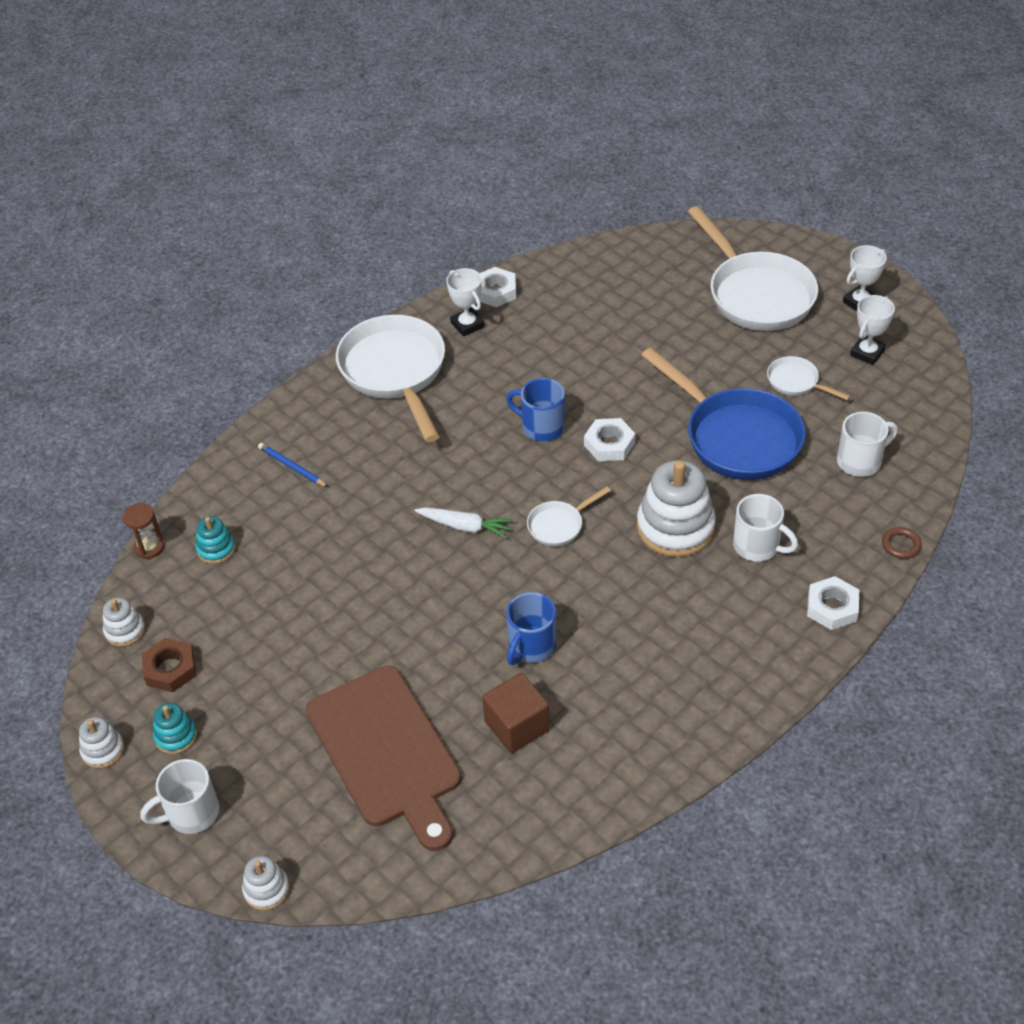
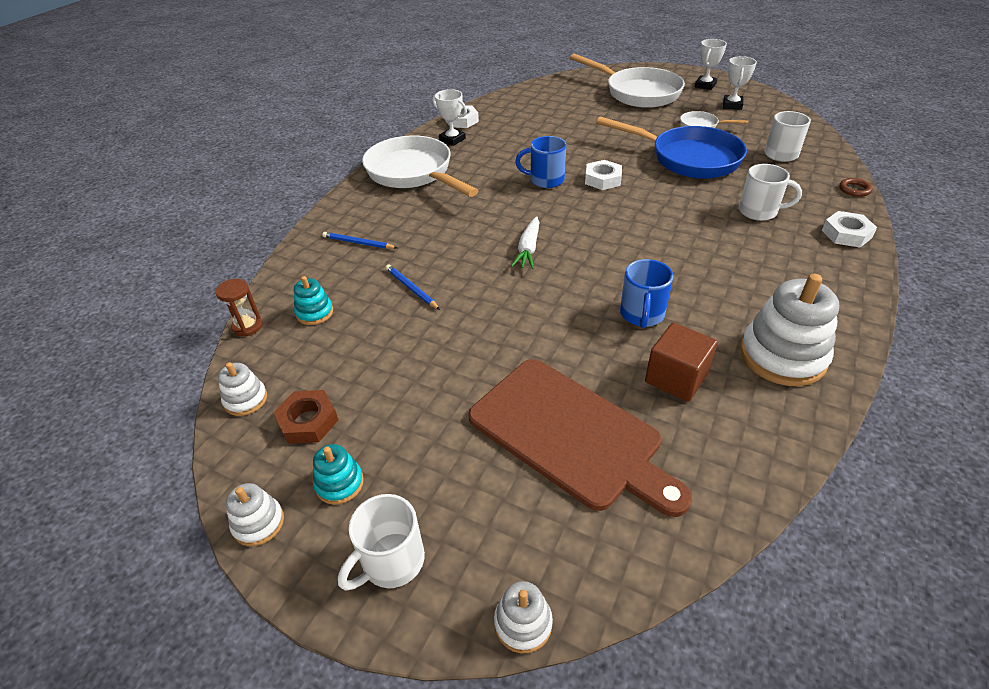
camera: 20 degrees left, 5 degrees down
(320, 545) = (411, 288): none -> blue pencil
(465, 527) = (528, 249): white carrot -> white carrot turned 105 degrees clockwise
(559, 525) = (602, 232): white pan -> none
(675, 527) = (690, 214): white stacking toy -> white stacking toy (782, 356)

